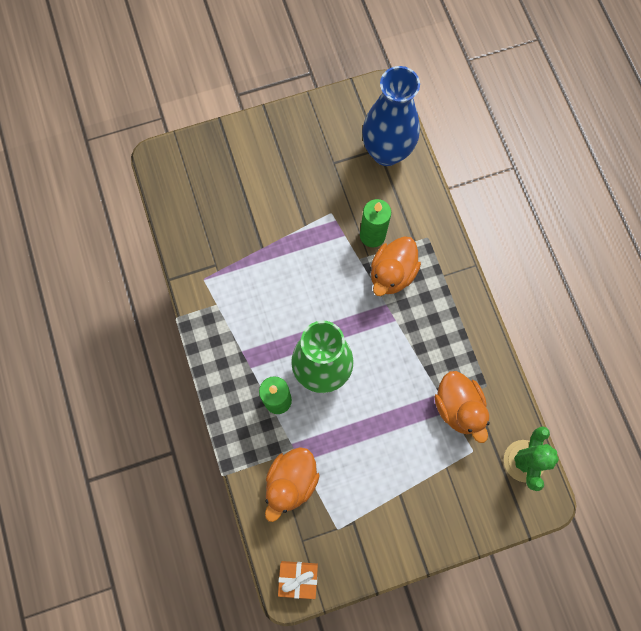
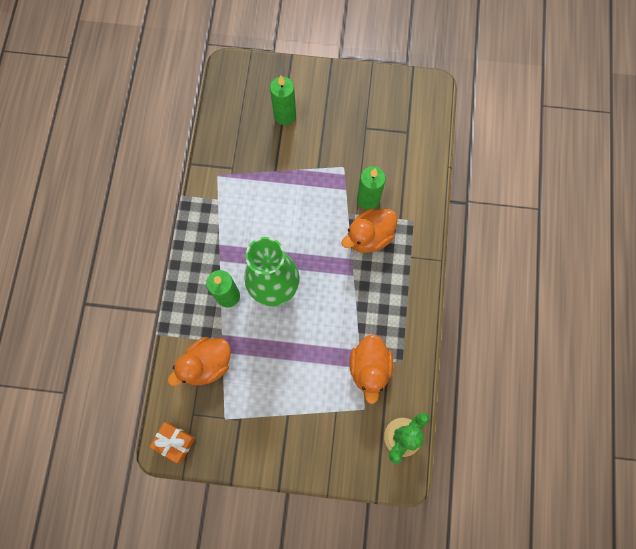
camera: 25 degrees right, 0 degrees up
(244, 185) = (285, 115): none -> green candle
(386, 152) = (413, 138): blue vase -> none

